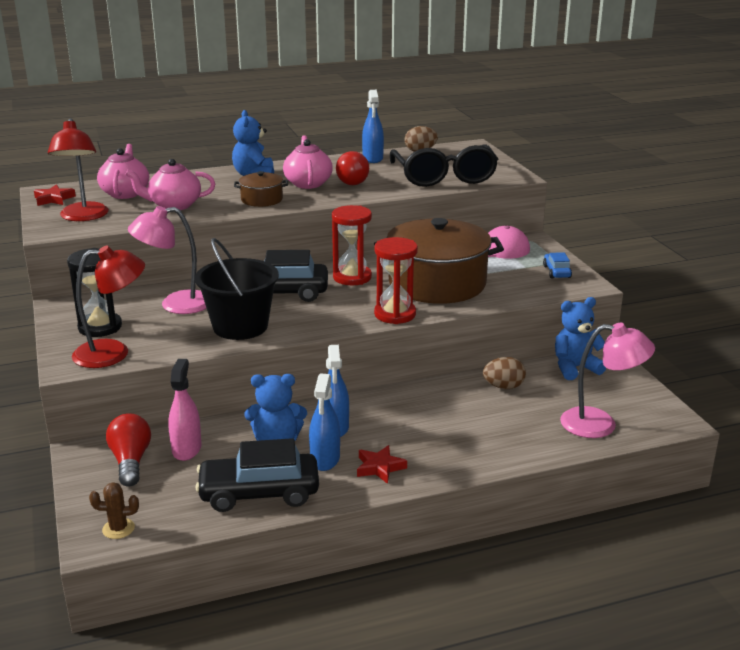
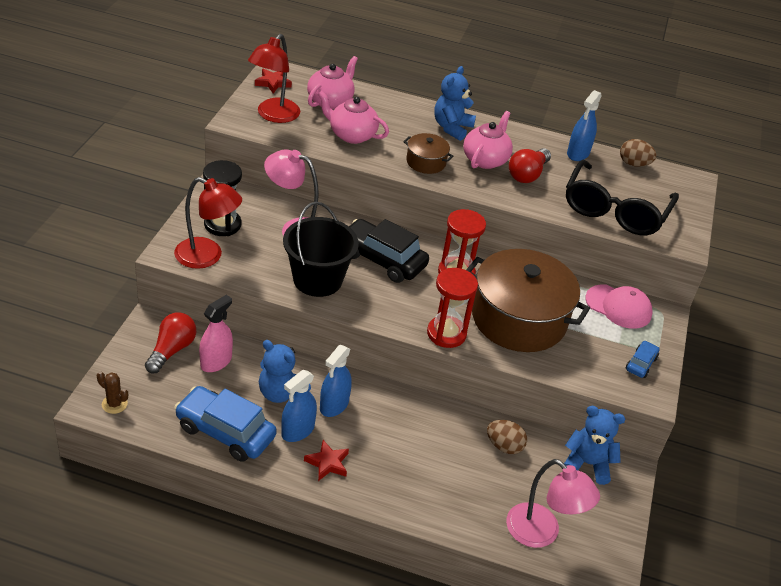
camera: 30 degrees right, 15 degrees up
(259, 493) = (225, 432): black car -> blue car

